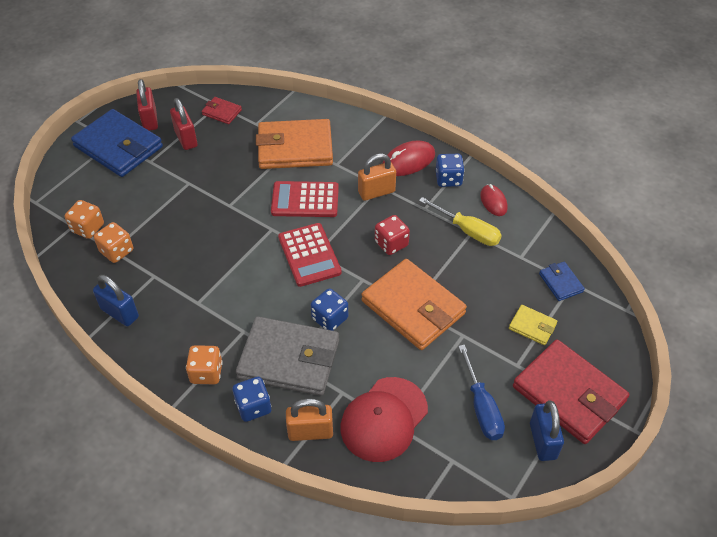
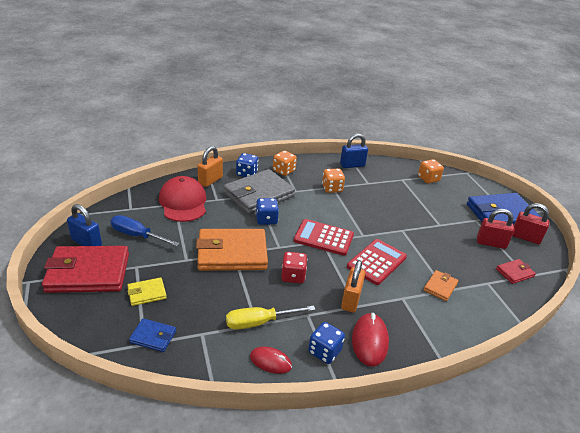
camera: 125 degrees right, 15 degrees down
(117, 251) = (399, 180): orange dice -> orange dice (332, 188)
(295, 148) = (440, 287): orange wallet -> orange wallet, size x0.46

